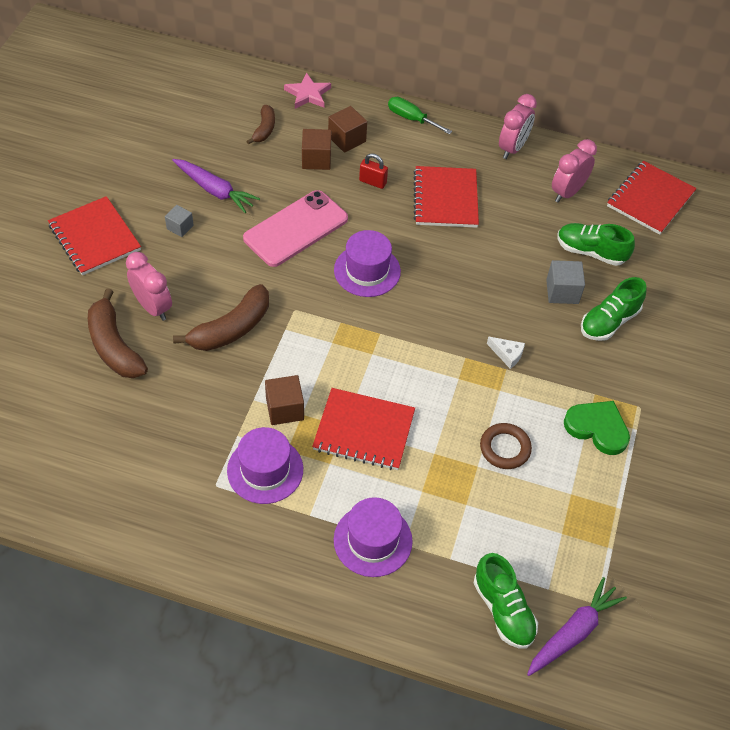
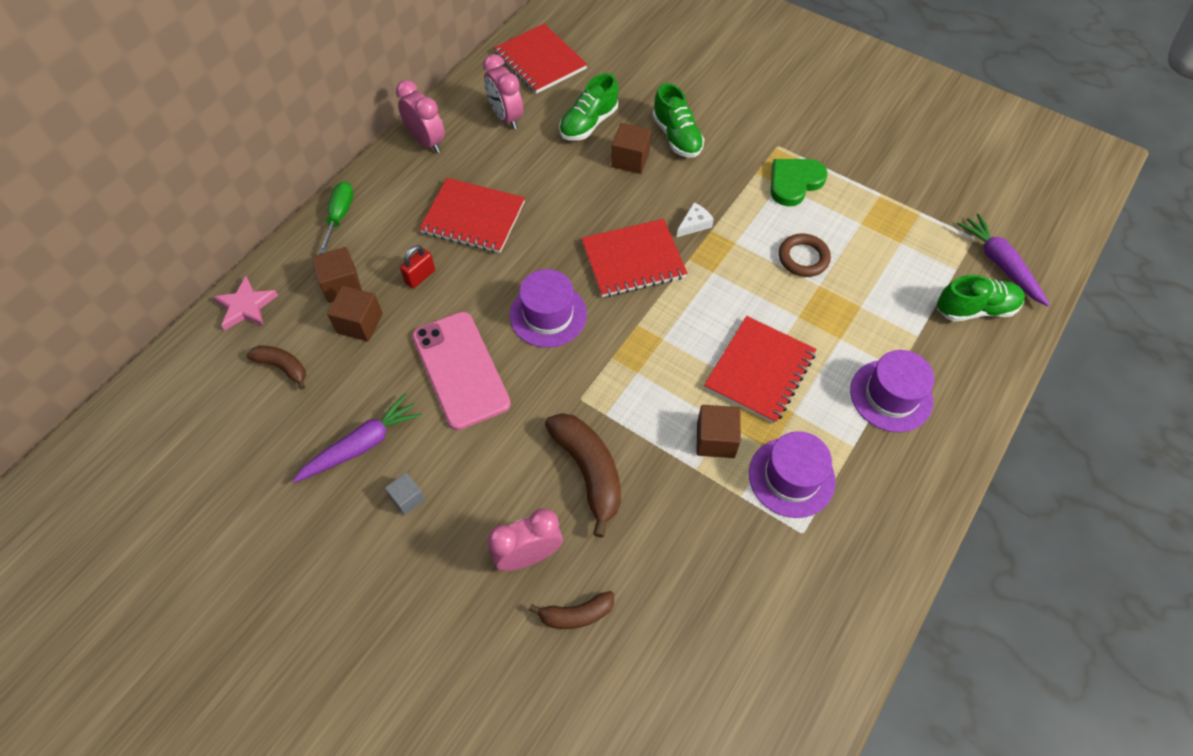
camera: 70 degrees left, 5 degrees up
(95, 237) = (384, 610): red notebook -> red notebook (633, 260)
(114, 346) = (576, 614): brown banana -> brown banana, size x0.58
(411, 119) = (340, 216): green screwdriver -> green screwdriver turned 135 degrees clockwise
(562, 291) = (630, 159): grey cube -> brown cube

